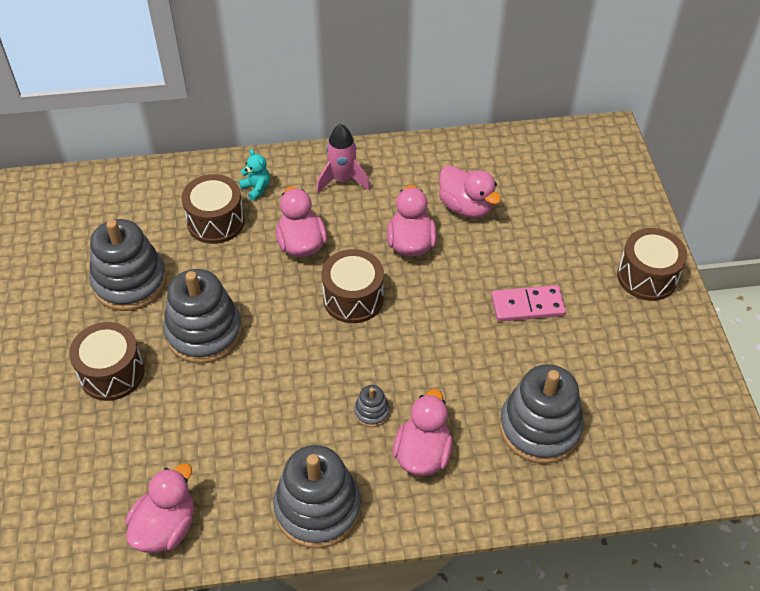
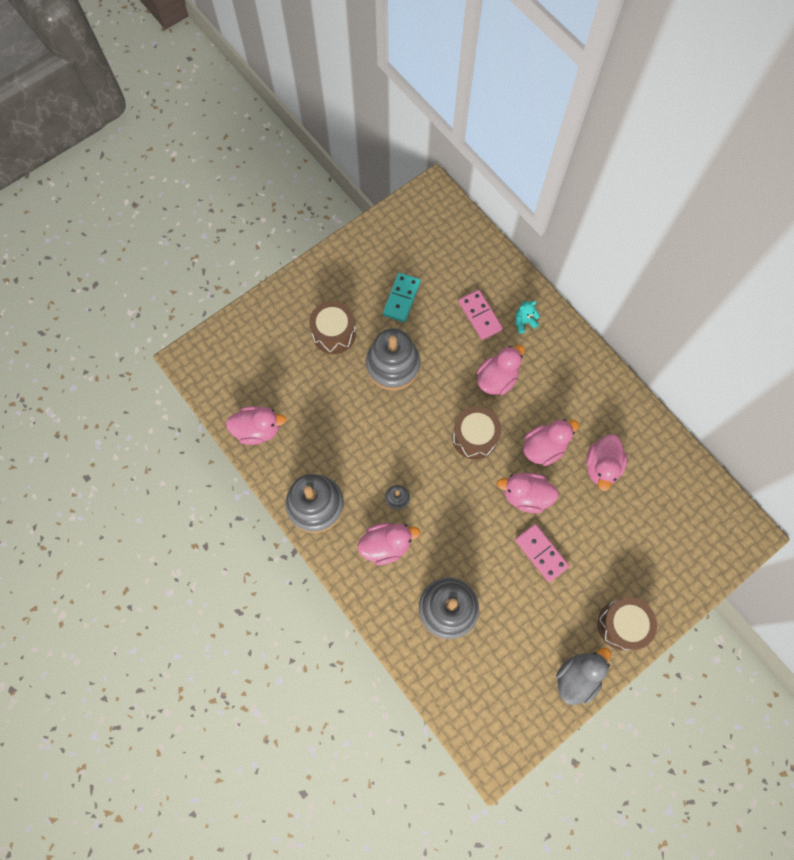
camera: 60 degrees right, 20 degrees up
(130, 282) = (401, 298): grey stacking toy -> turquoise domino
(216, 221) = (480, 316): brown drum -> pink domino
(256, 188) = (524, 322): turquoise teddy bear -> turquoise teddy bear turned 135 degrees counterclockwise
(342, 180) = (569, 371): pink rocket -> none
(453, 286) = (525, 495): none -> pink duck
(684, 344) = (577, 677): none -> grey duck

